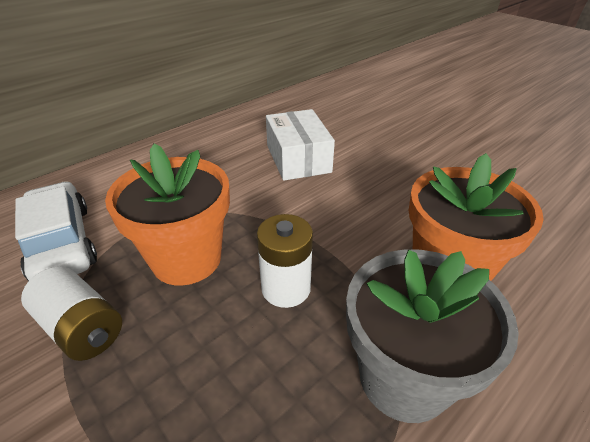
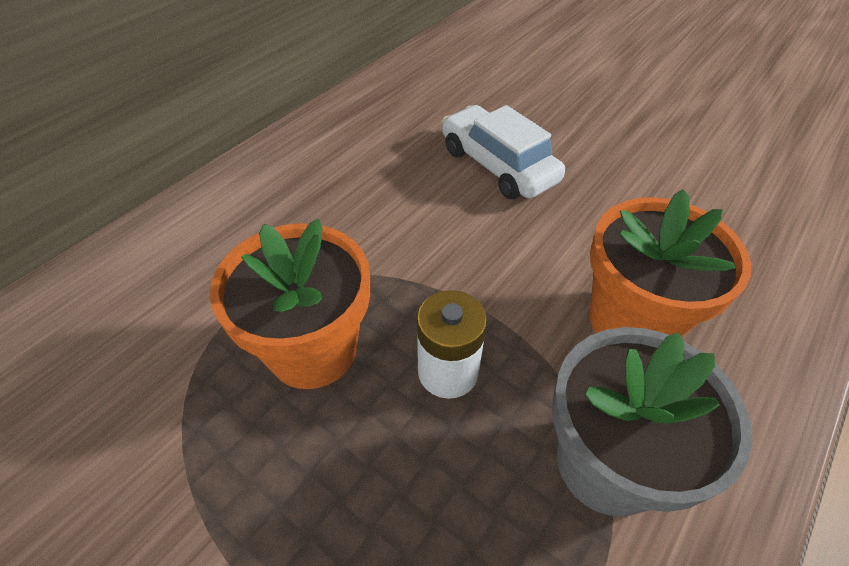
camera: 10 degrees left, 10 degrees up
(62, 243) = (137, 350): white car -> white car (498, 165)
(82, 328) = (208, 467): white battery -> none
(298, 158) = (416, 179): white box -> none

